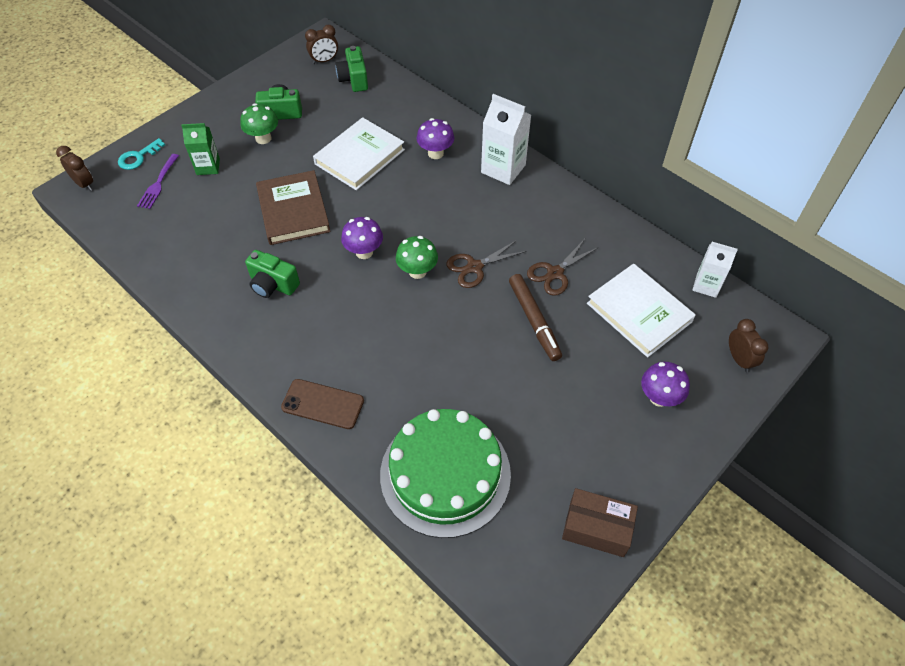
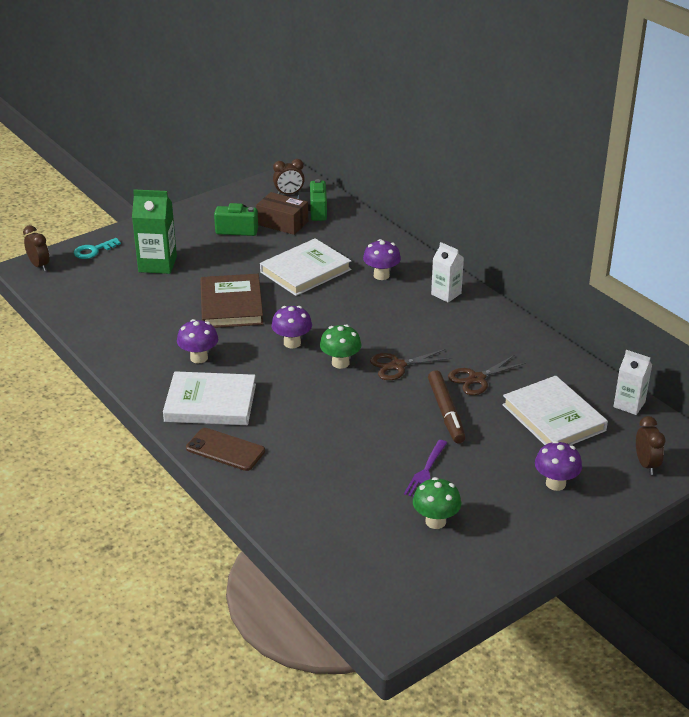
camera: 10 degrees right, 20 degrees down
(158, 184) = (107, 272): purple fork -> purple fork (425, 472)
(208, 167) = (157, 264): green carton -> green carton, size x1.54
(263, 138) = (215, 248): green mushroom -> green mushroom (435, 521)
(273, 285) = (199, 358): green camera -> purple mushroom
(296, 343) = (210, 403): none -> white book
(445, 474) = (329, 514): green cake -> none
(503, 169) = (446, 294): white carton -> white carton, size x0.65
(596, 528) = (465, 571): brown box -> brown box (282, 223)

